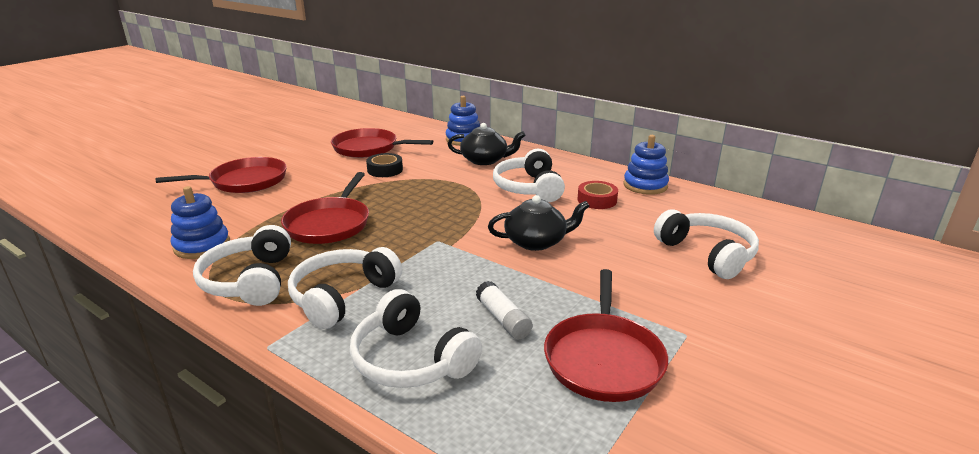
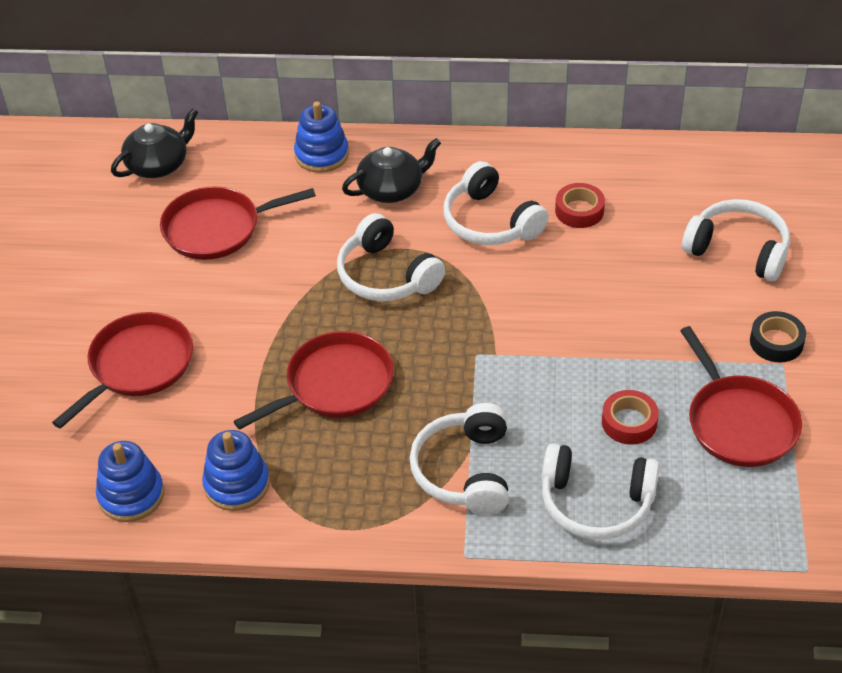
camera: 30 degrees left, 20 degrees up
(250, 281) = (352, 499): white headphones -> white headphones (386, 275)
(329, 224) = (334, 385): red pan -> red pan turned 105 degrees counterclockwise
(385, 170) = (289, 263): black tape -> black tape (776, 342)
(503, 319) = (629, 422): white glue stick -> red tape
(536, 241) = (573, 308): black teapot -> black teapot (158, 164)
(645, 185) = (609, 160): blue stacking toy -> blue stacking toy (131, 495)

